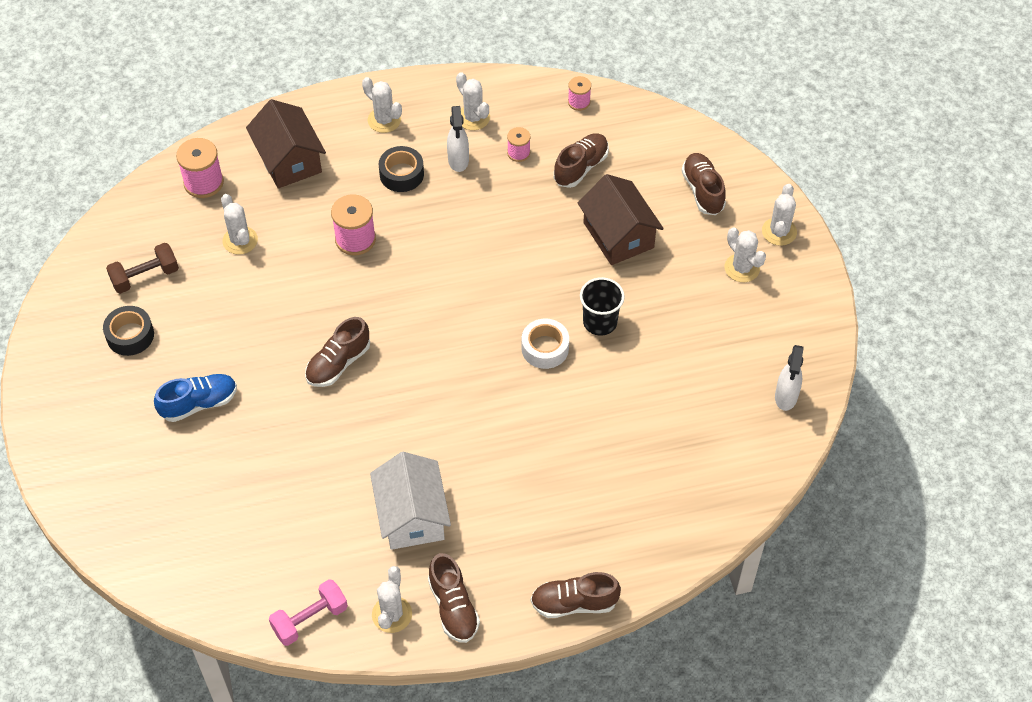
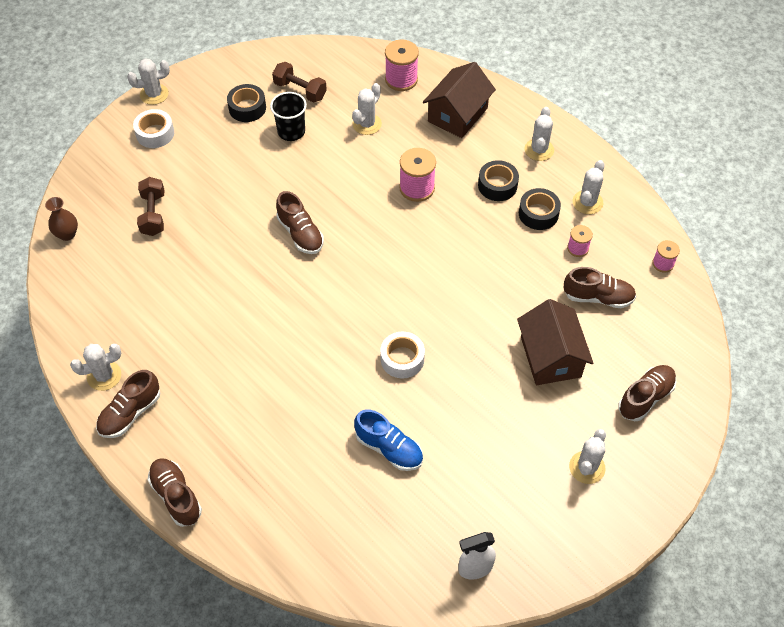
camera: 60 degrees right, 0 degrees up
(96, 438) = (155, 133): none -> white tape
(176, 581) = (67, 234): none -> brown vase
(199, 403) = (216, 173): blue shoe -> blue shoe (389, 448)
(212, 486) = (153, 214): none -> brown dumbbell
(310, 619) = (75, 327): pink dumbbell -> none
(338, 363) = (300, 234): brown shoe -> brown shoe turned 135 degrees counterclockwise
(412, 515) = (195, 346): white house -> none
(458, 161) = (538, 214): white spray bottle -> black tape
(600, 322) = (454, 385): black cup -> black cup (291, 132)
(618, 235) = (550, 357): brown house -> brown house turned 45 degrees counterclockwise
(779, 232) = (649, 479): white cactus -> white cactus (154, 94)

